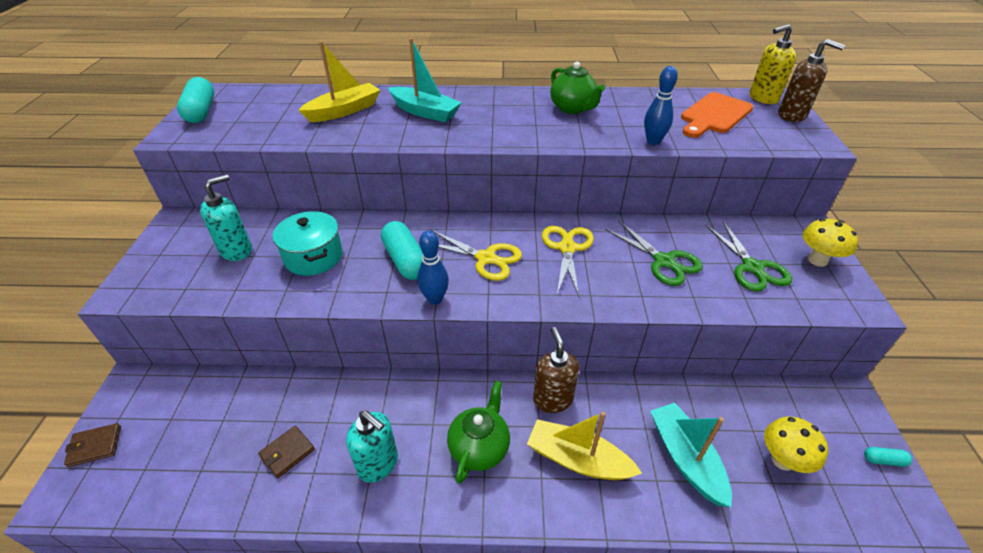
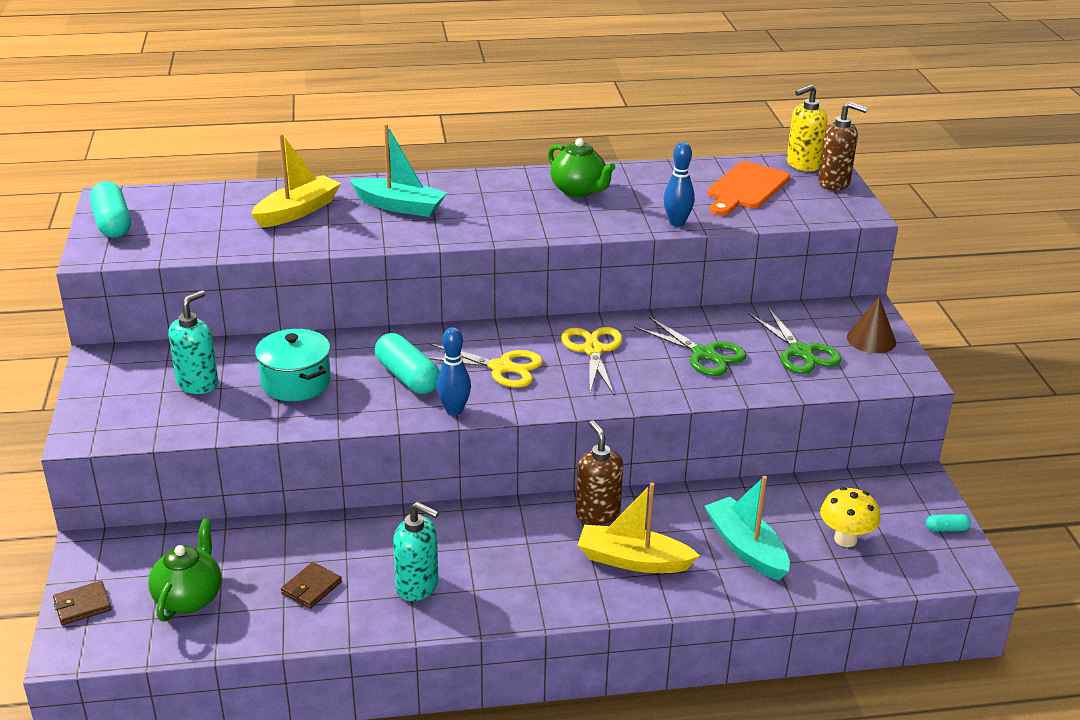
camera: 10 degrees left, 10 degrees down
(479, 448) = (525, 562): green teapot -> green teapot (189, 598)
(817, 260) = (871, 339): yellow mushroom -> brown cone

